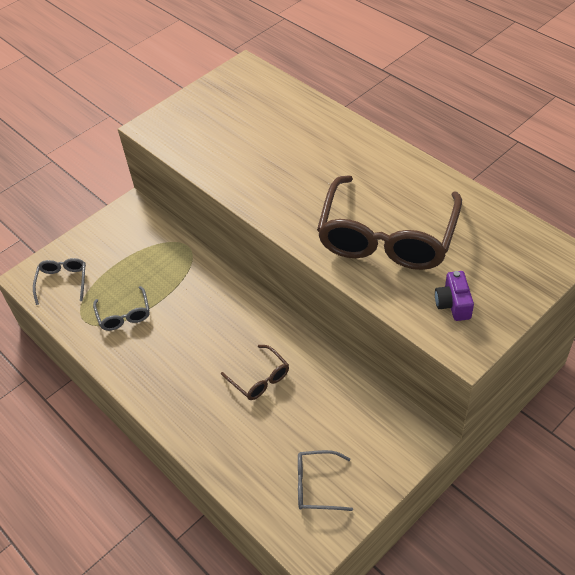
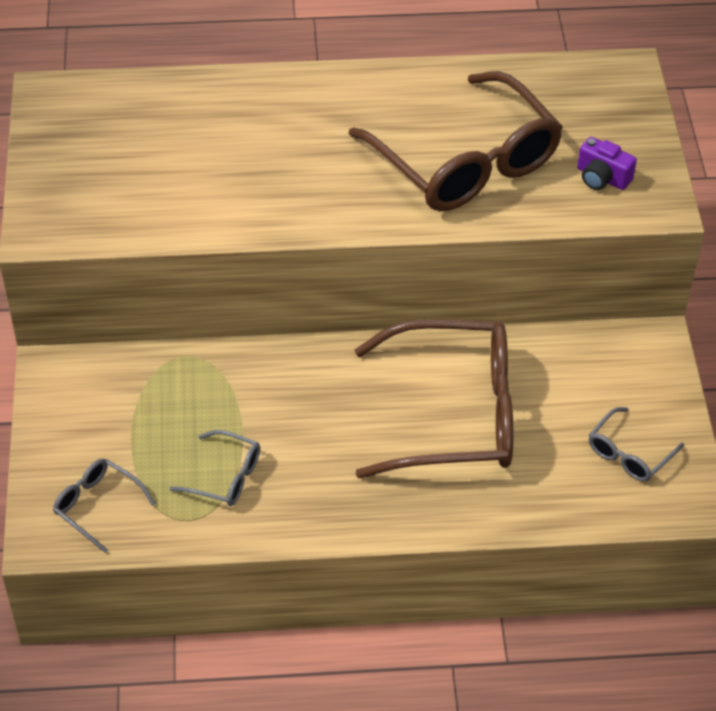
camera: 55 degrees left, 0 degrees up
(259, 378) = (453, 414): brown glasses -> brown glasses, size x2.27

